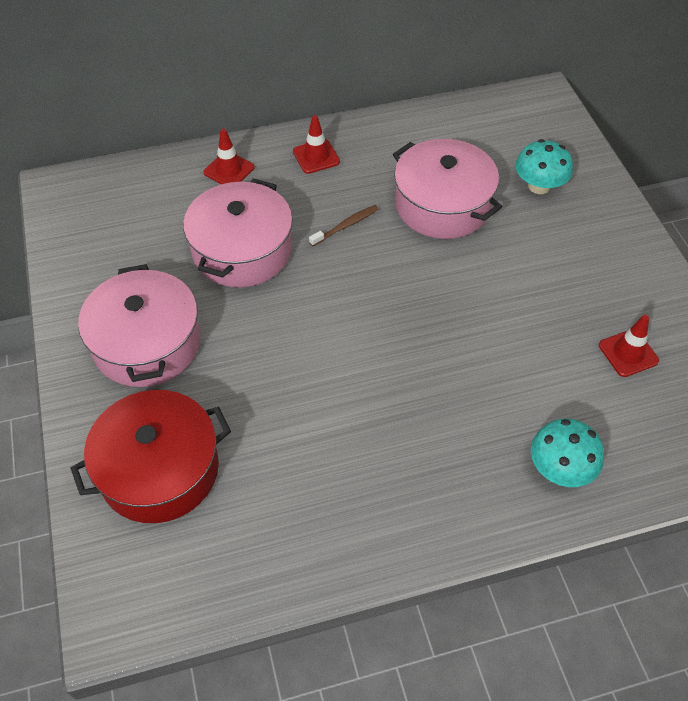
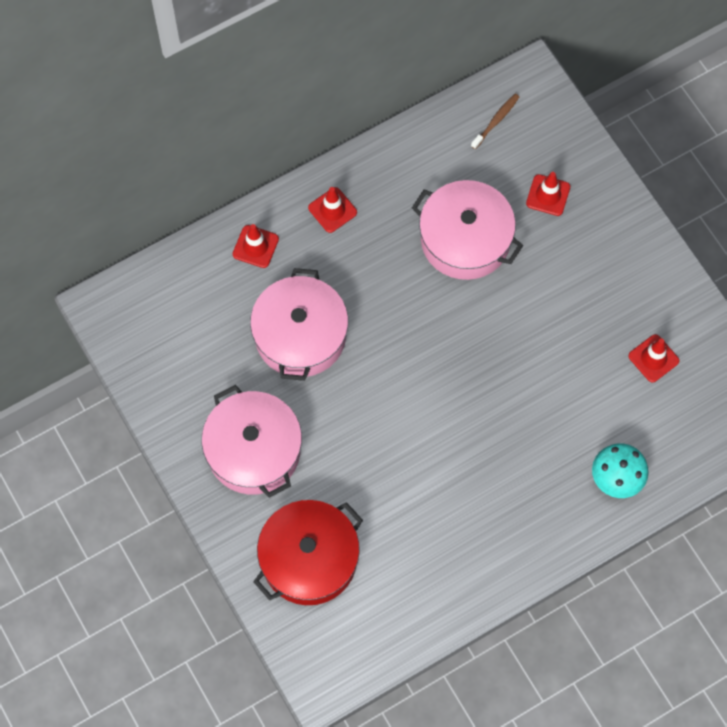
camera: 15 degrees left, 15 degrees up
(346, 226) = (384, 285): brown toothbrush -> brown toothbrush (496, 121)
(539, 186) = (548, 195): turquoise mushroom -> red traffic cone

